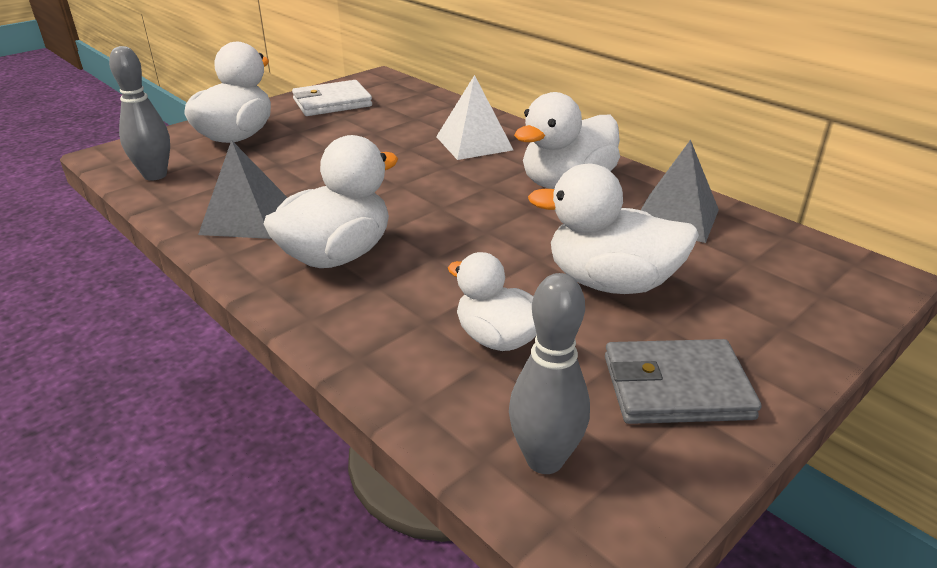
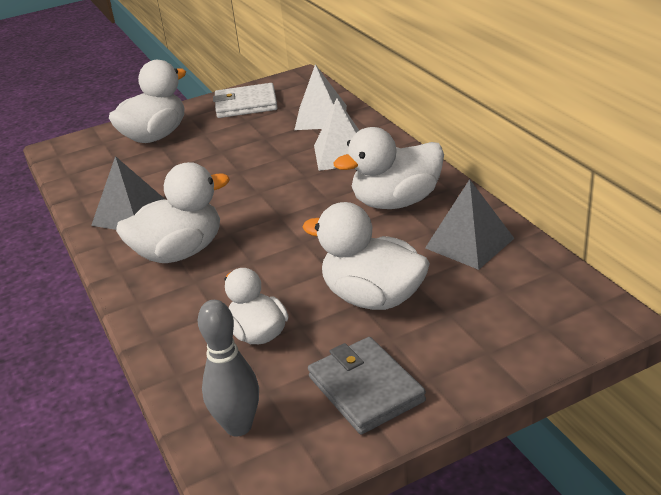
camera: 20 degrees right, 0 degrees up
(155, 175) = (82, 170): grey bowling pin -> none
(427, 111) = (321, 117): none -> white pyramid
(676, 387) = (365, 389): grey wallet -> grey wallet turned 45 degrees clockwise

